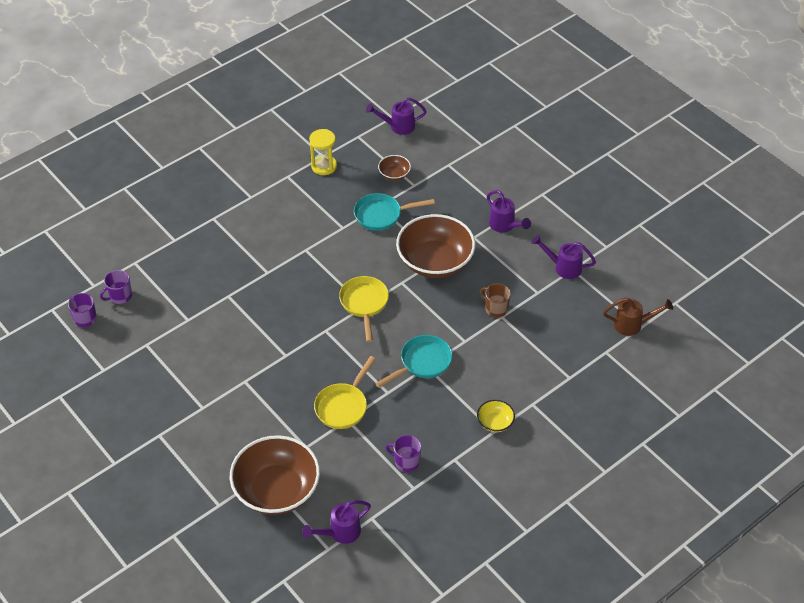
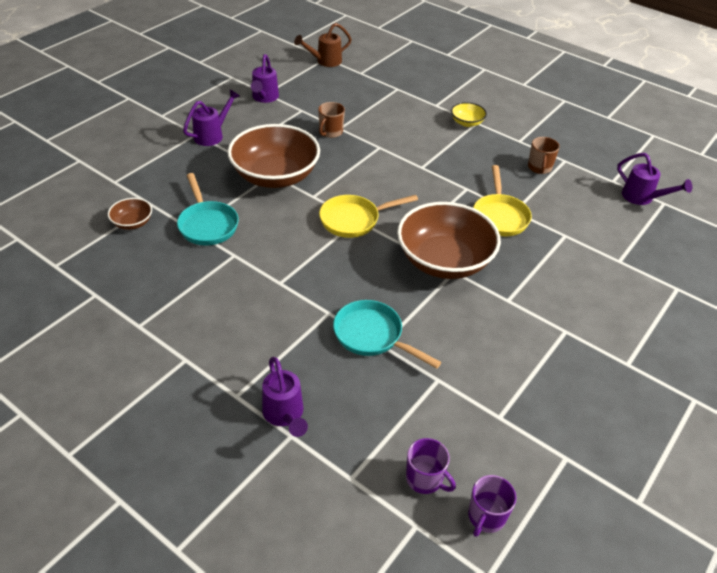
camera: 105 degrees left, 5 degrees down
(276, 490) = (628, 248): brown bowl -> brown bowl (444, 261)
(324, 166) = (117, 290): yellow hourglass -> none
(343, 406) = (499, 216): yellow pan -> yellow pan turned 75 degrees clockwise
(397, 126) = (37, 231): purple watering can -> purple watering can (285, 415)
(406, 461) = (539, 168): purple mug -> brown mug
(422, 363) = (418, 170): turquoise pan -> turquoise pan (372, 336)
(633, 325) = (325, 61): brown watering can -> brown watering can turned 105 degrees counterclockwise

